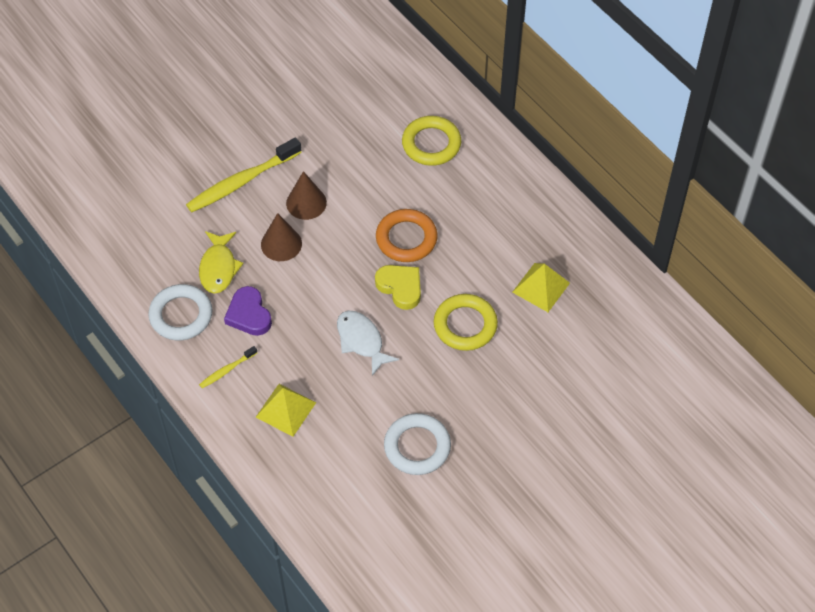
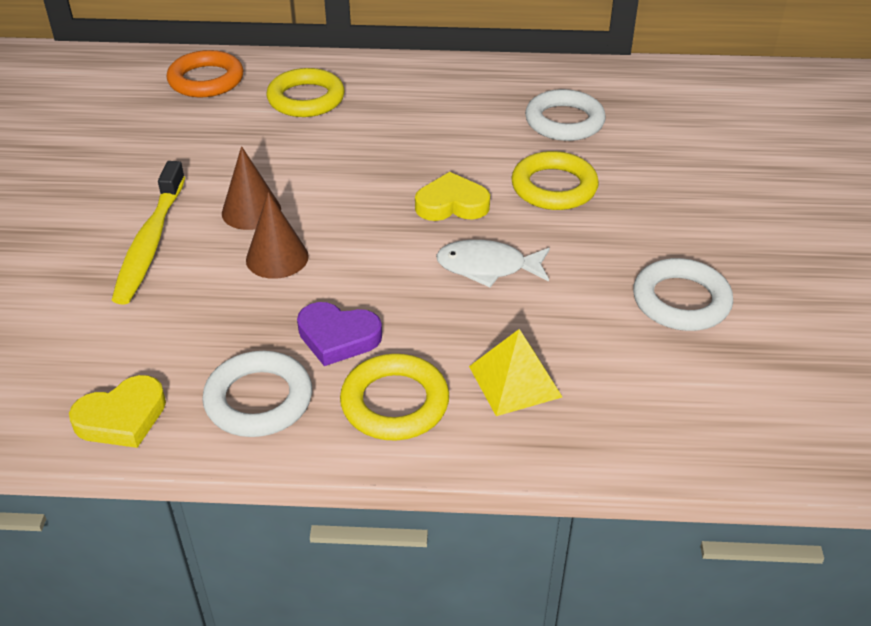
camera: 50 degrees left, 15 degrees down
(125, 273) = (122, 418): none -> yellow heart
(218, 268) = (237, 326): yellow fish -> none
(227, 370) = (395, 403): yellow toothbrush -> yellow ring
(406, 238) = (396, 169): orange ring -> orange ring (206, 80)
(541, 287) = (564, 121): yellow pyramid -> white ring

